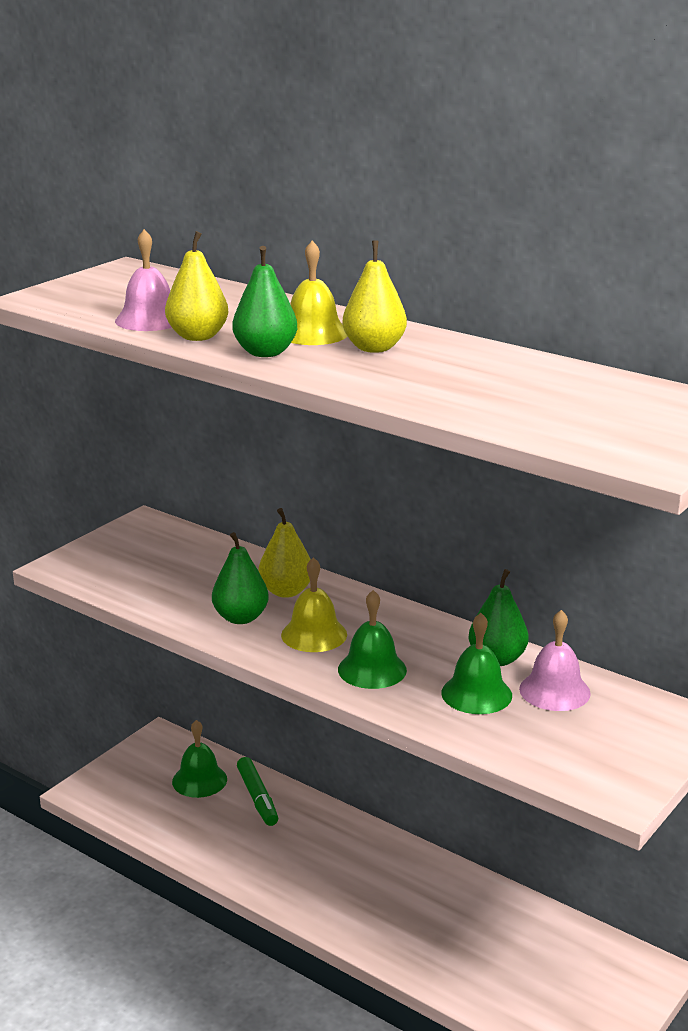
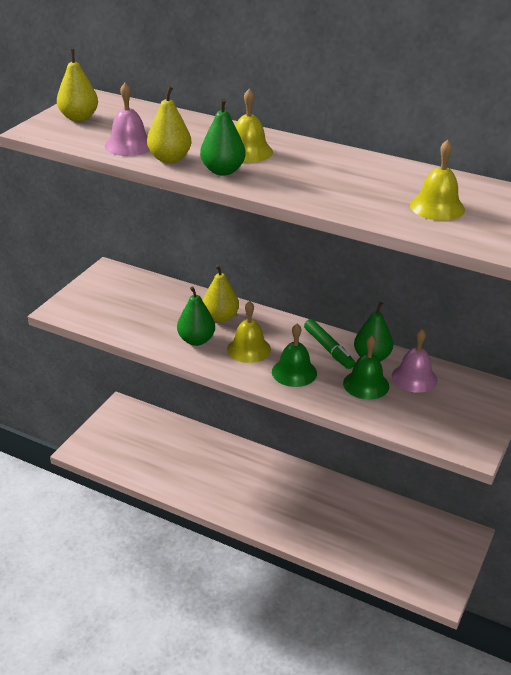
camera: 10 degrees left, 10 degrees up
(199, 780) = (154, 434): green bell -> none
(257, 797) = (195, 443): green marker -> green marker (328, 348)
(374, 348) = (295, 163): yellow pear -> yellow pear (79, 118)
(558, 407) = (437, 207): none -> yellow bell

